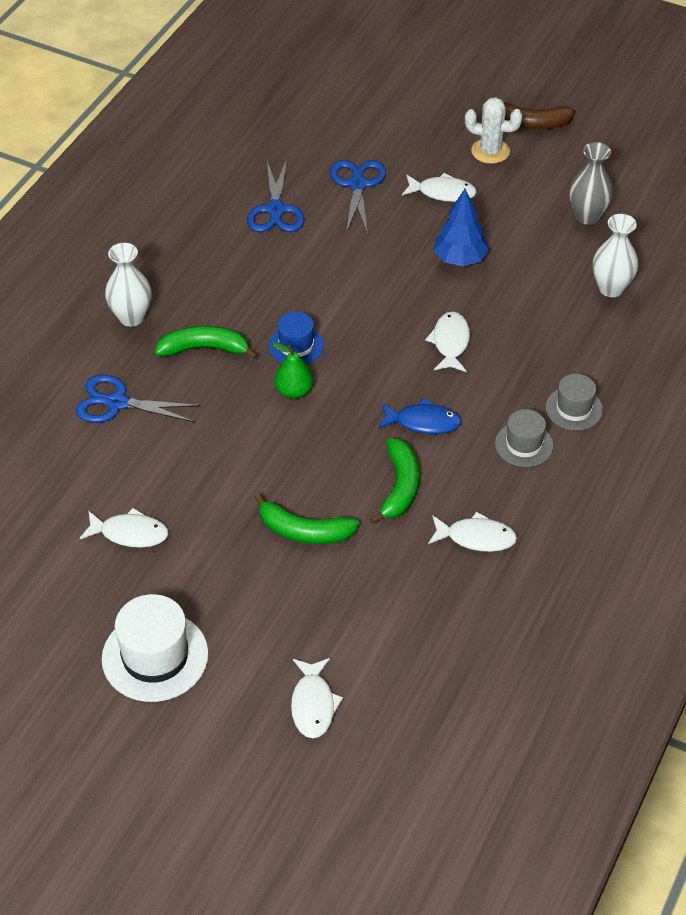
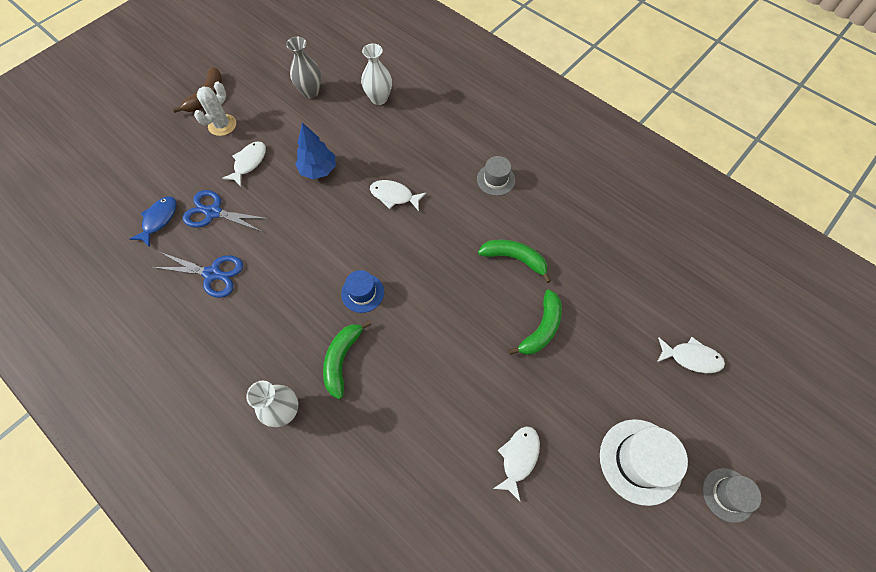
camera: 75 degrees left, 15 degrees up
(117, 403) = (378, 442): blue scissors -> none
(294, 391) = (407, 305): green pear -> none
(423, 422) = (461, 230): blue fish -> blue fish (159, 220)
(476, 537) = (566, 226): white fish -> none
(574, 408) = (473, 146): grey hat -> grey hat (728, 494)

